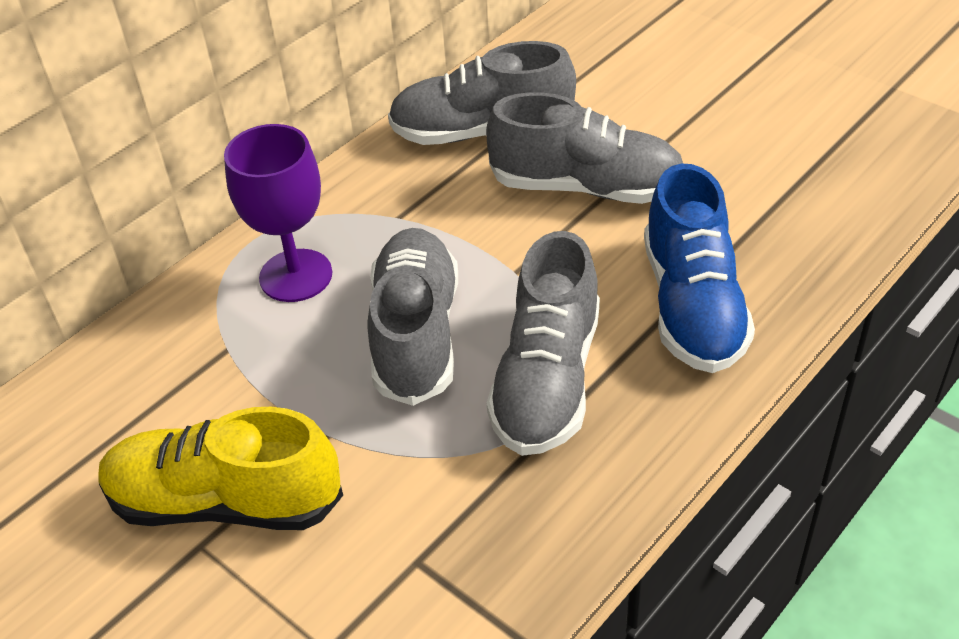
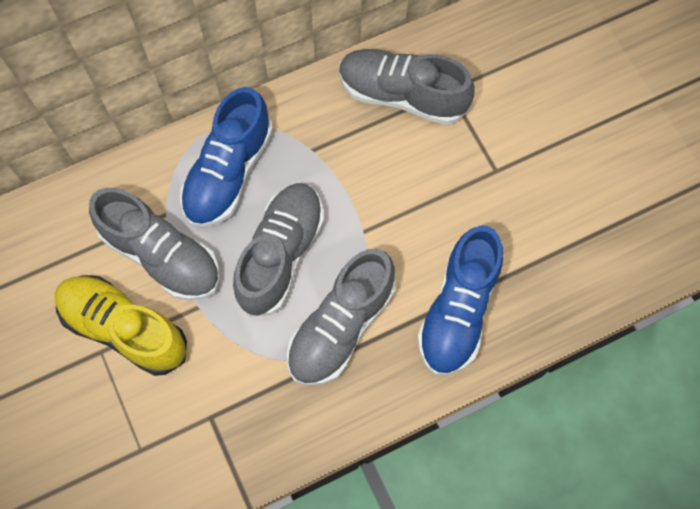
camera: 20 degrees right, 25 degrees up
(296, 276) = (228, 172): purple goblet -> blue shoe
(586, 187) = (445, 179): grey shoe -> grey shoe (162, 255)

